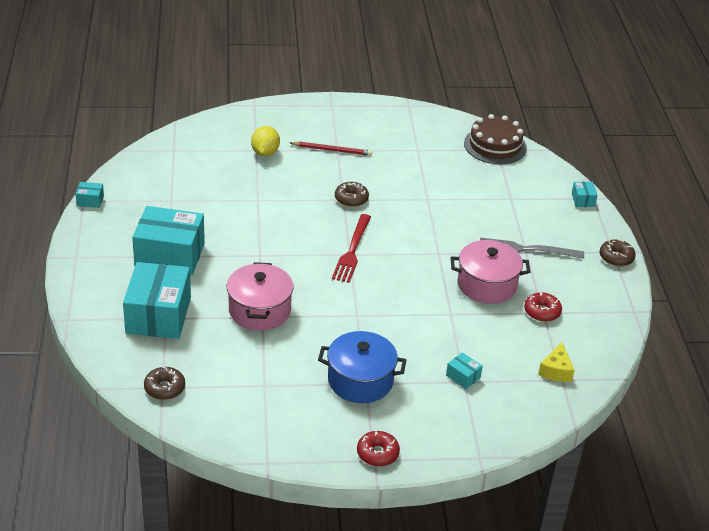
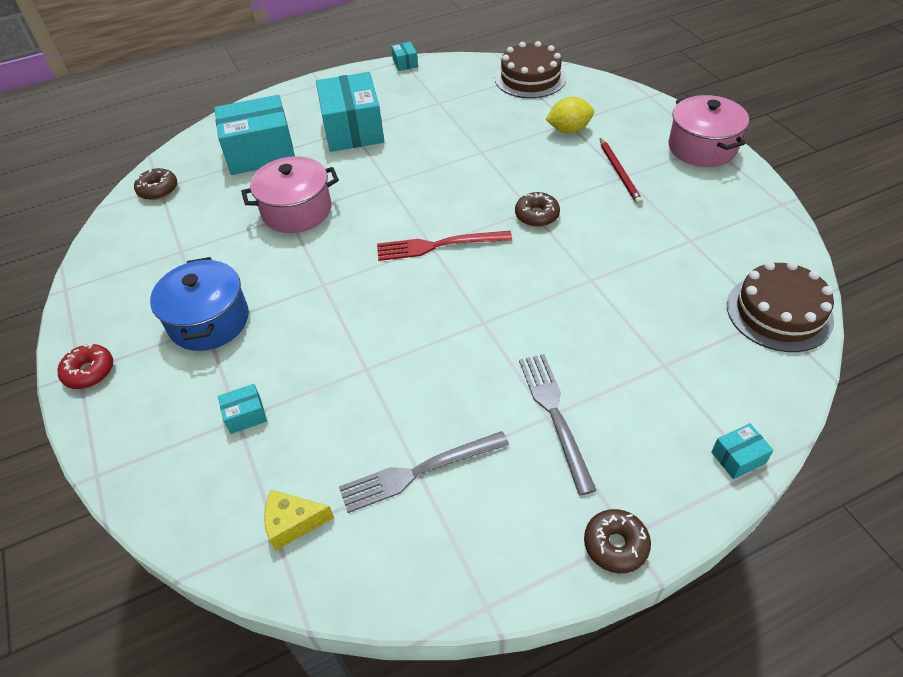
camera: 75 degrees right, 10 degrees up
(179, 146) = (530, 78): none -> brown cake
(463, 376) = (245, 415): turquoise box -> turquoise box turned 45 degrees clockwise
(487, 285) = (446, 390): pink pot -> pink pot (702, 147)
(542, 312) = (419, 471): red donut -> grey fork

